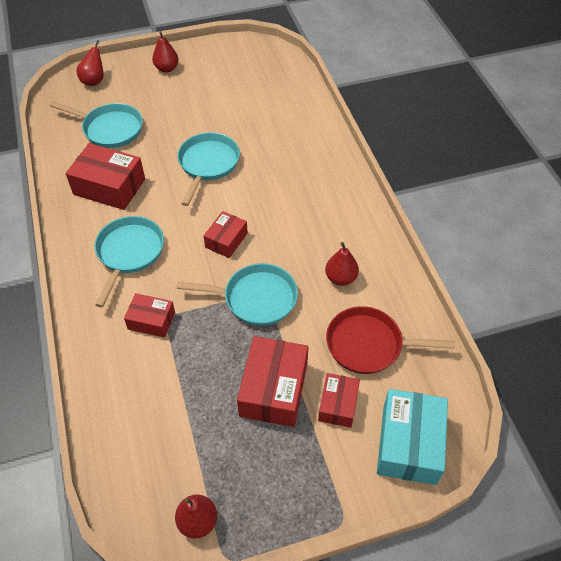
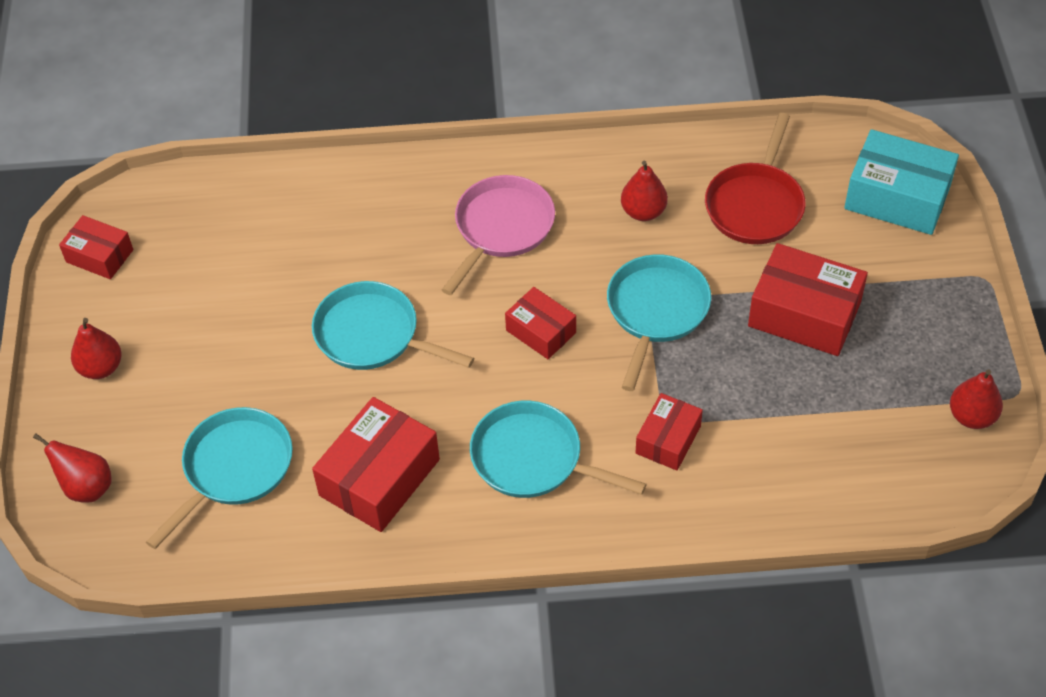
camera: 75 degrees left, 0 degrees up
(303, 206) = (501, 229): none -> pink pan
(338, 405) = (836, 253): red box -> red box (99, 256)

